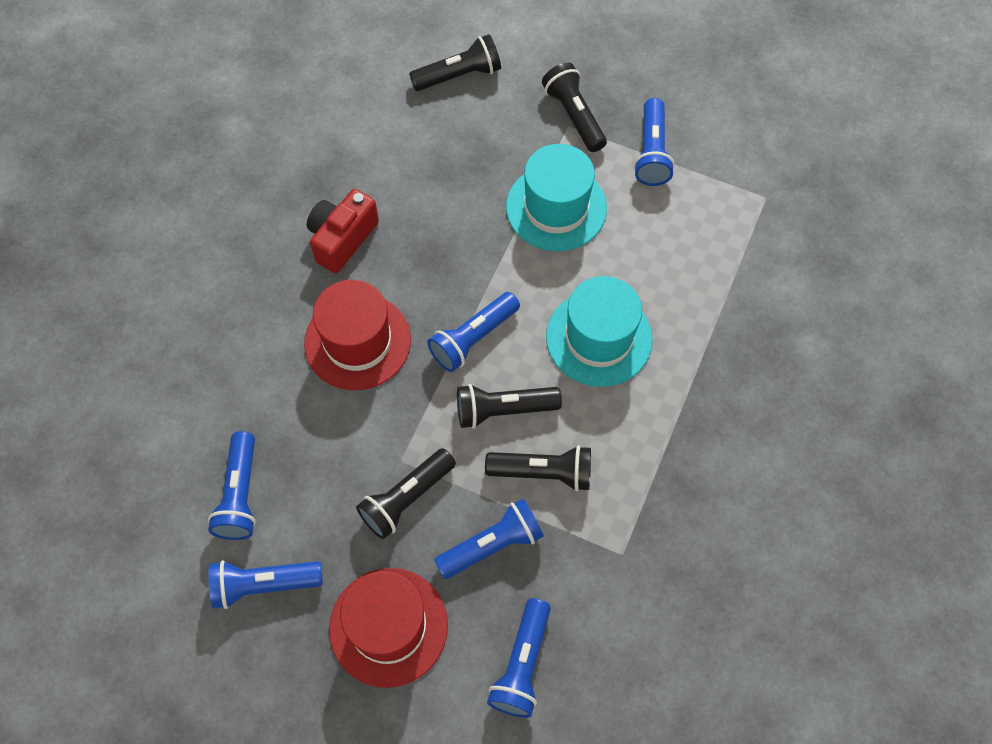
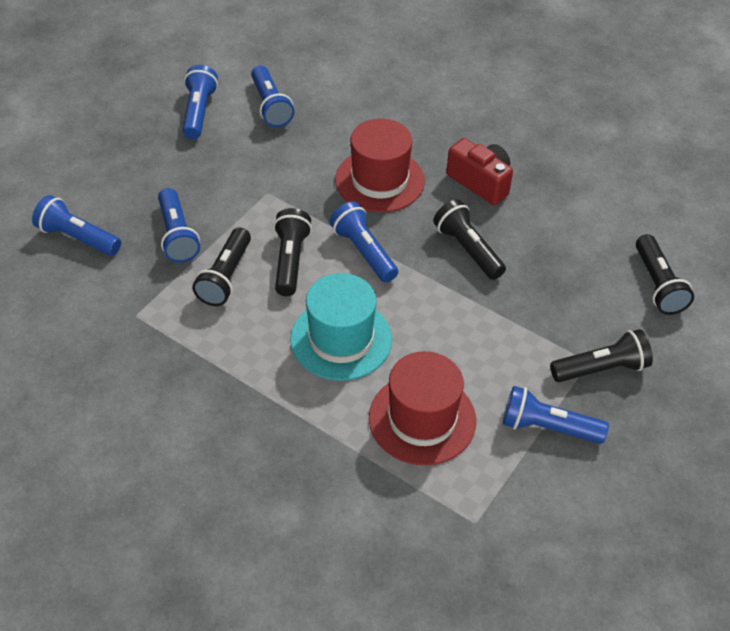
camera: 100 degrees right, 15 degrees down
(240, 495) = (270, 106): blue flashlight -> blue flashlight turned 120 degrees counterclockwise
(388, 626) = (140, 170): red hat -> red hat (422, 419)
(406, 499) = (234, 191): black flashlight -> black flashlight (467, 249)
(556, 207) = (490, 333): turquoise hat -> none

